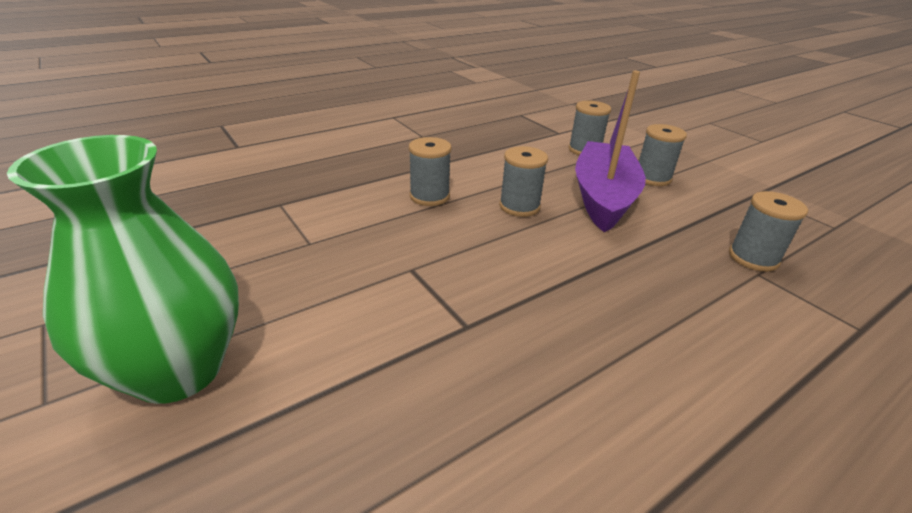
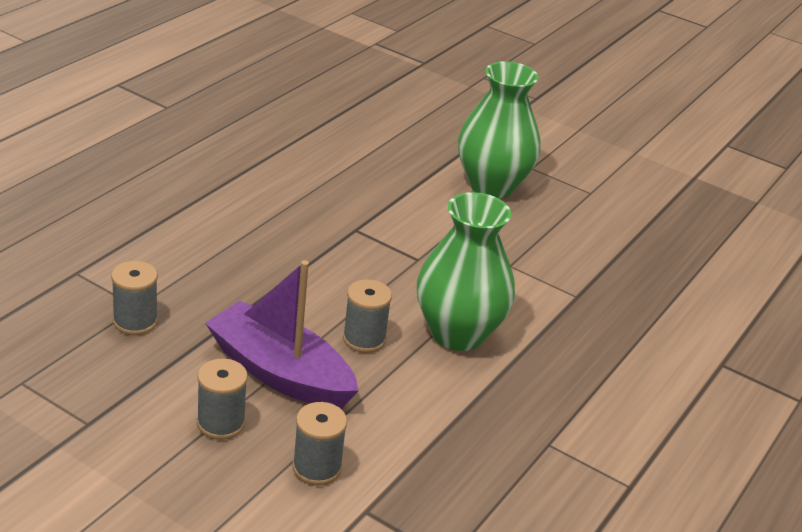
camera: 155 degrees right, 0 degrees up
(429, 196) = (457, 333): grey spool -> green vase
(603, 197) = (280, 372): purple boat -> purple boat turned 135 degrees clockwise

